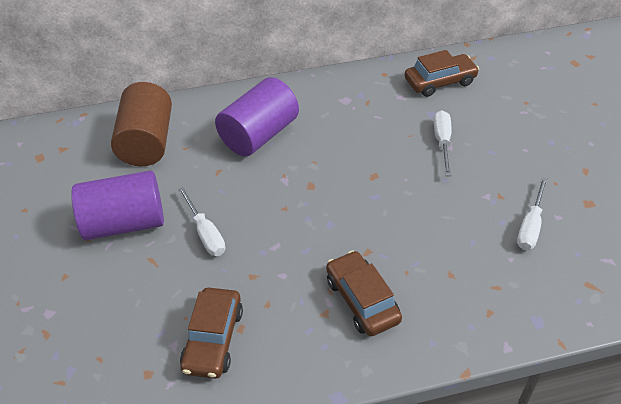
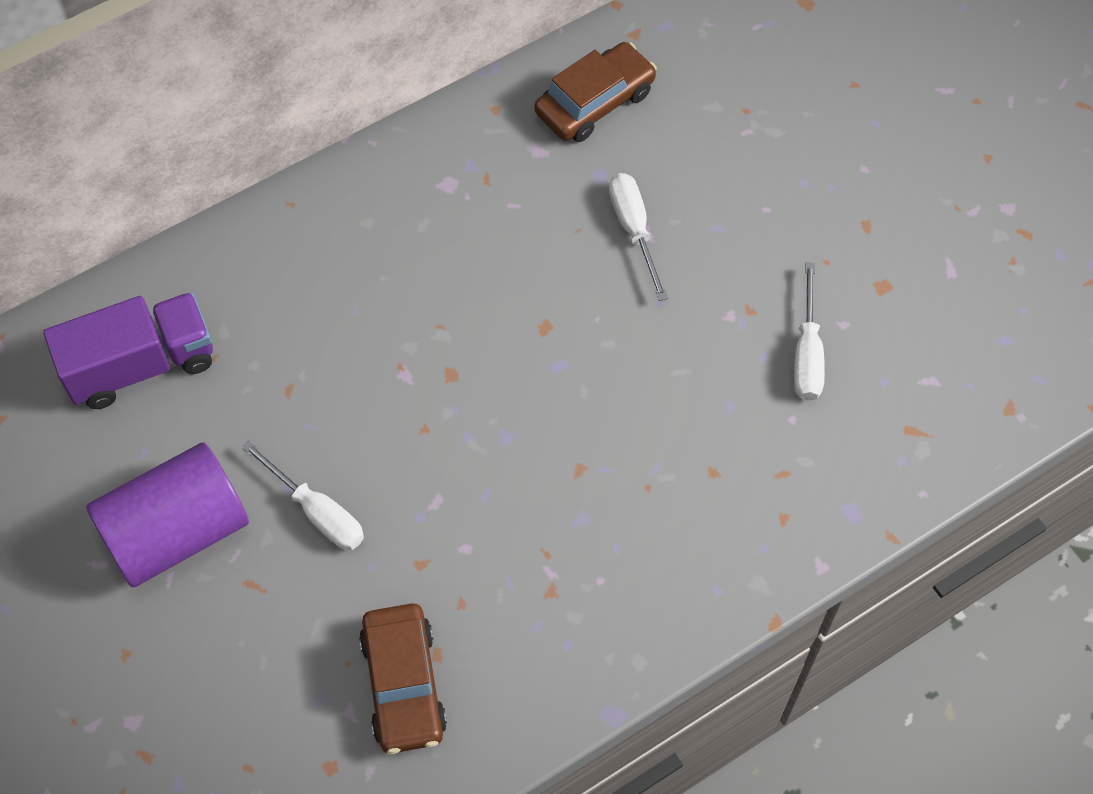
camera: 20 degrees left, 15 degrees up
(147, 142) = (141, 365): brown cylinder -> purple truck
(259, 135) = (328, 297): purple cylinder -> none
(362, 300) = (598, 554): brown car -> none

